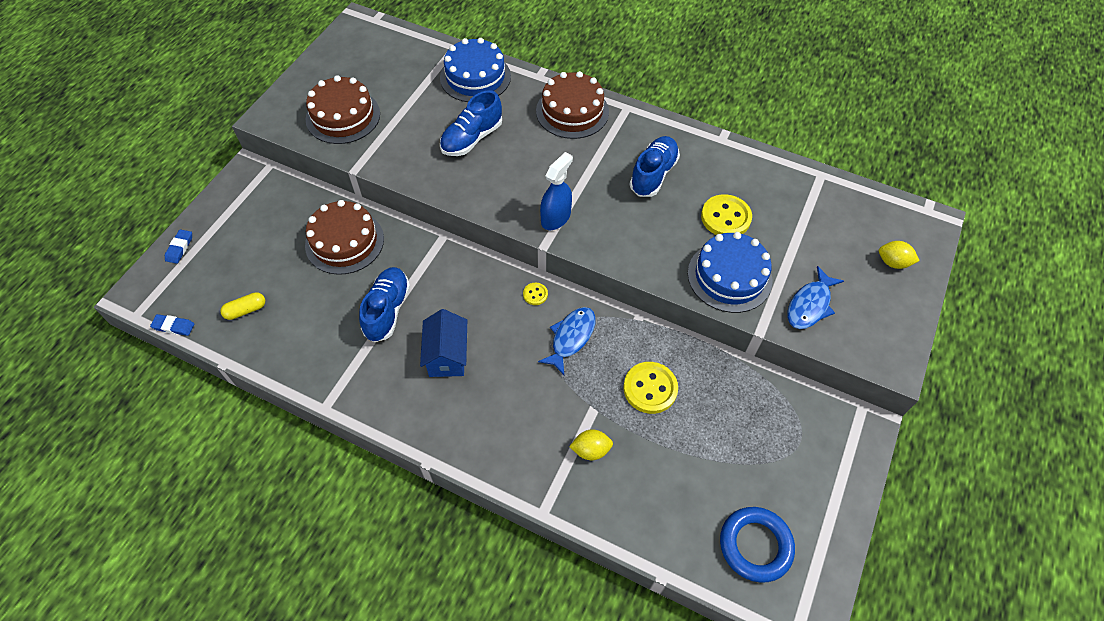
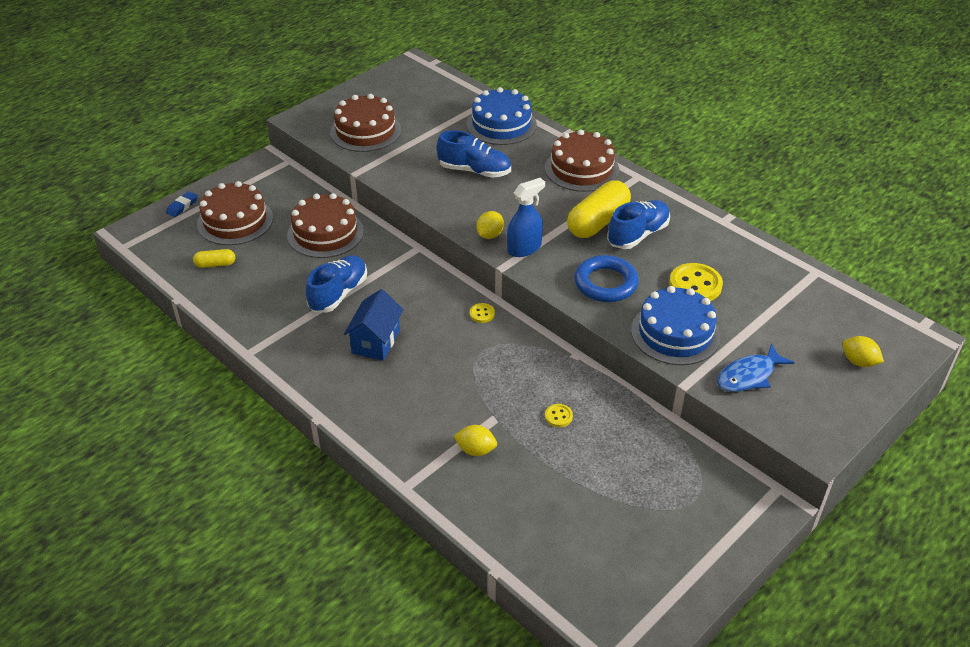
camera: 20 degrees right, 15 degrees down
(173, 326) = (150, 262): blue eraser -> none
(244, 251) = (235, 221): none -> brown cake
(472, 138) = (474, 171): blue shoe -> blue shoe turned 135 degrees counterclockwise
(517, 211) = (490, 235): none -> yellow lemon
(571, 338) = (500, 356): blue fish -> none
(611, 169) = (598, 222): none -> yellow capsule
(650, 388) = (558, 416): yellow button -> yellow button, size x0.50
(755, 545) = (603, 573): blue ring -> blue ring (605, 283)

